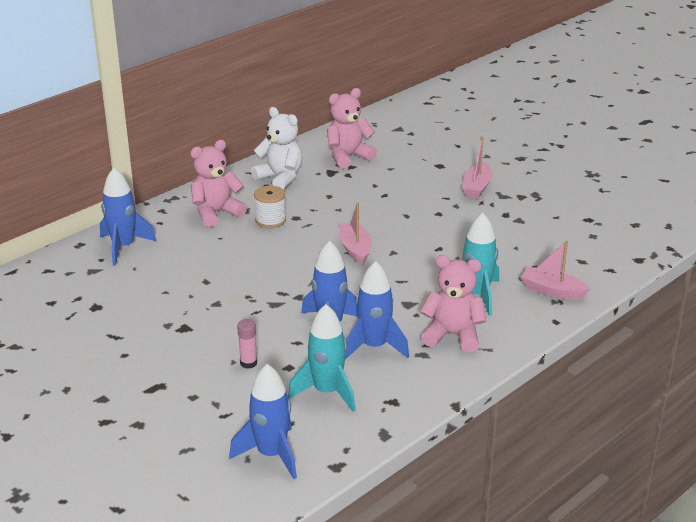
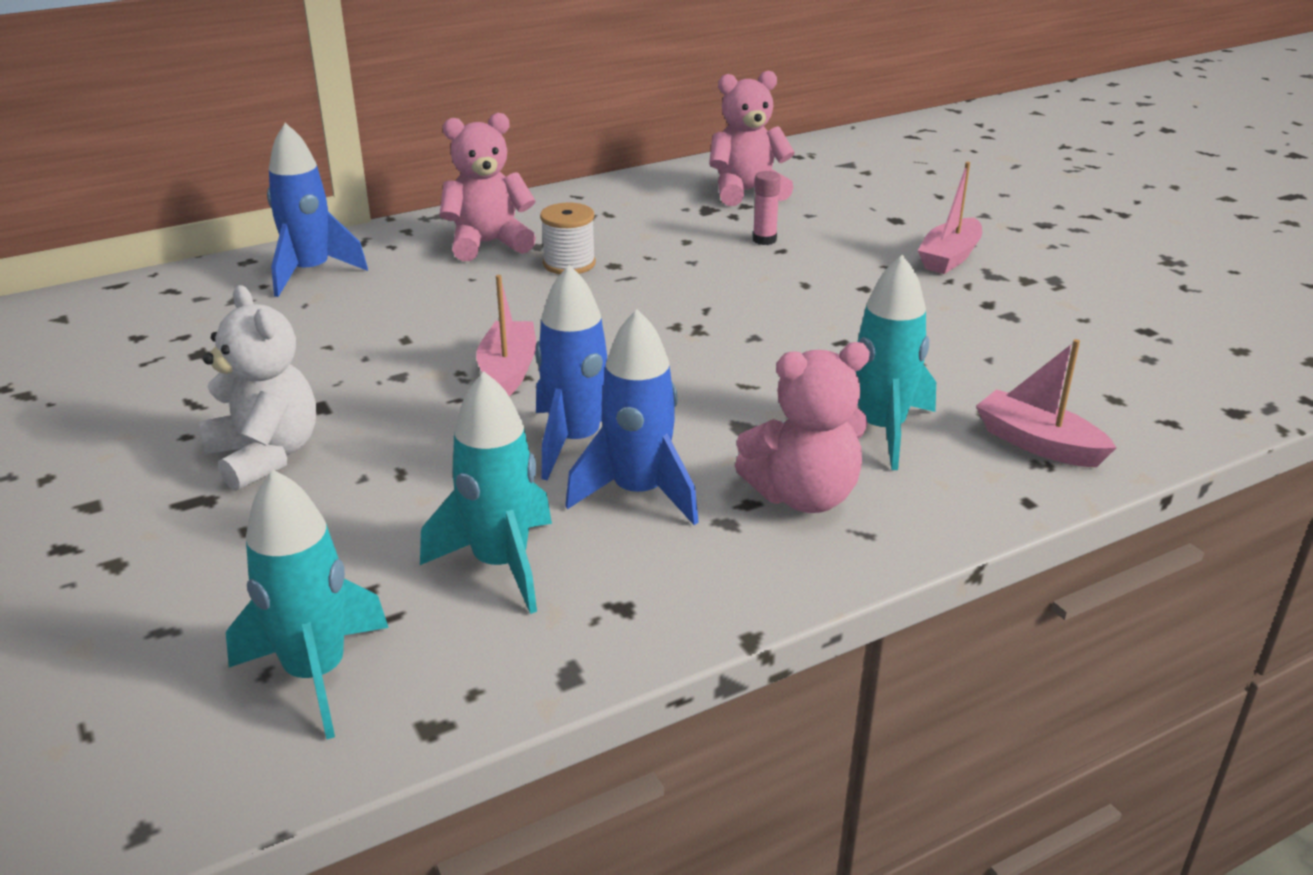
camera: 15 degrees right, 0 degrees up
(248, 363) = (388, 485): pink glue stick -> pink glue stick (764, 240)
(271, 454) = (316, 674): blue rocket -> turquoise rocket
(280, 178) = (620, 208): white teddy bear -> white teddy bear (266, 455)
(355, 249) = (689, 324): pink boat -> pink boat (508, 371)
(452, 335) = (803, 496): pink teddy bear -> pink teddy bear turned 135 degrees clockwise

